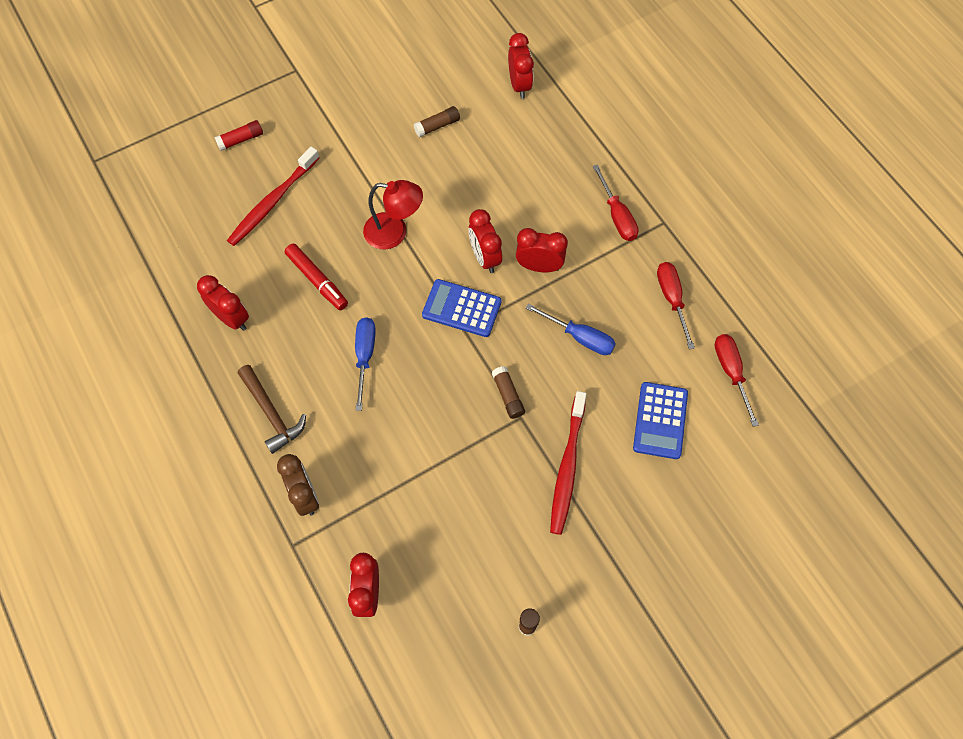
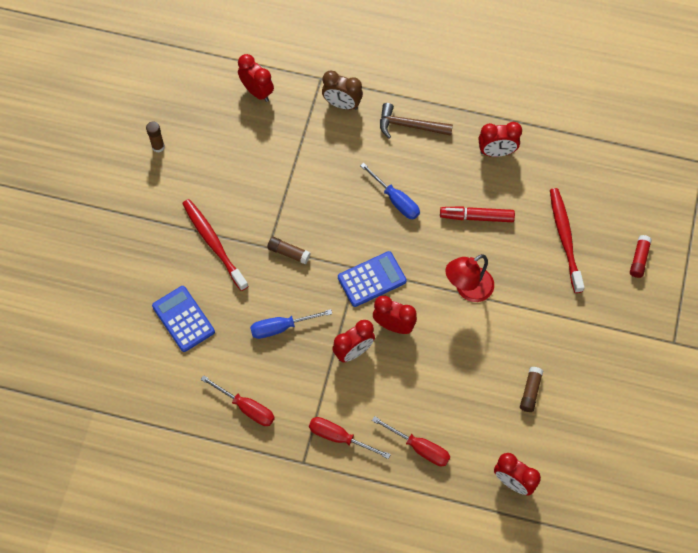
camera: 135 degrees right, 0 degrees up
(731, 372) = (165, 390): red screwdriver -> red screwdriver (419, 447)

